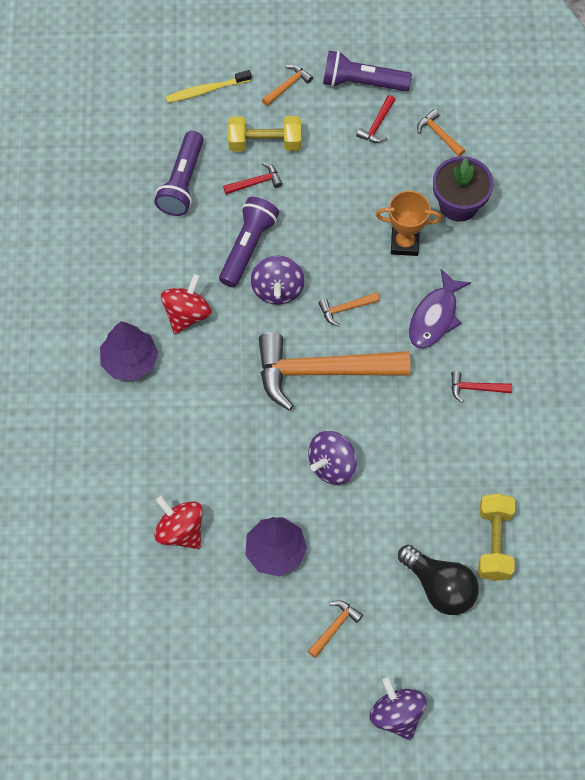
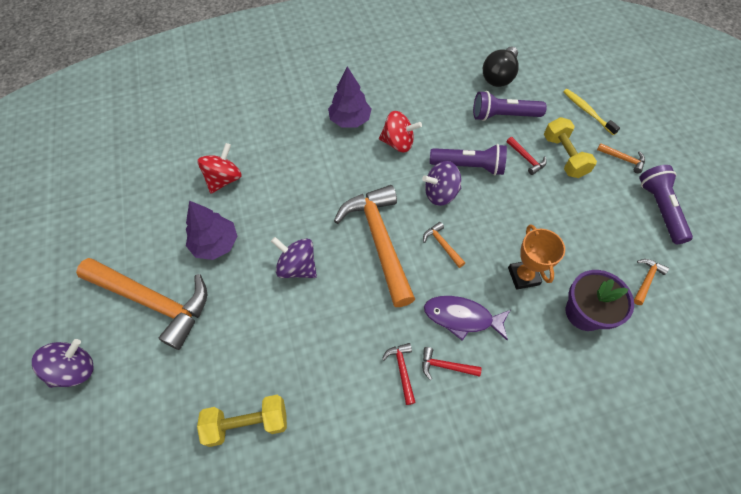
camera: 75 degrees right, 5 degrees down
(334, 627) = (154, 302): orange hammer -> orange hammer, size x2.49
(377, 125) = (626, 229): red hammer -> red hammer (445, 366)
(440, 587) = (197, 381): black light bulb -> black light bulb (499, 76)

